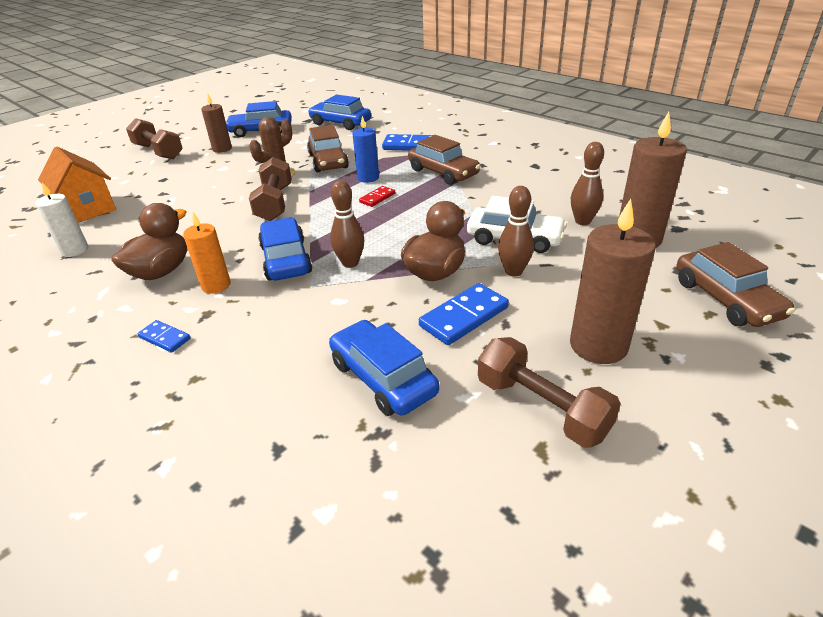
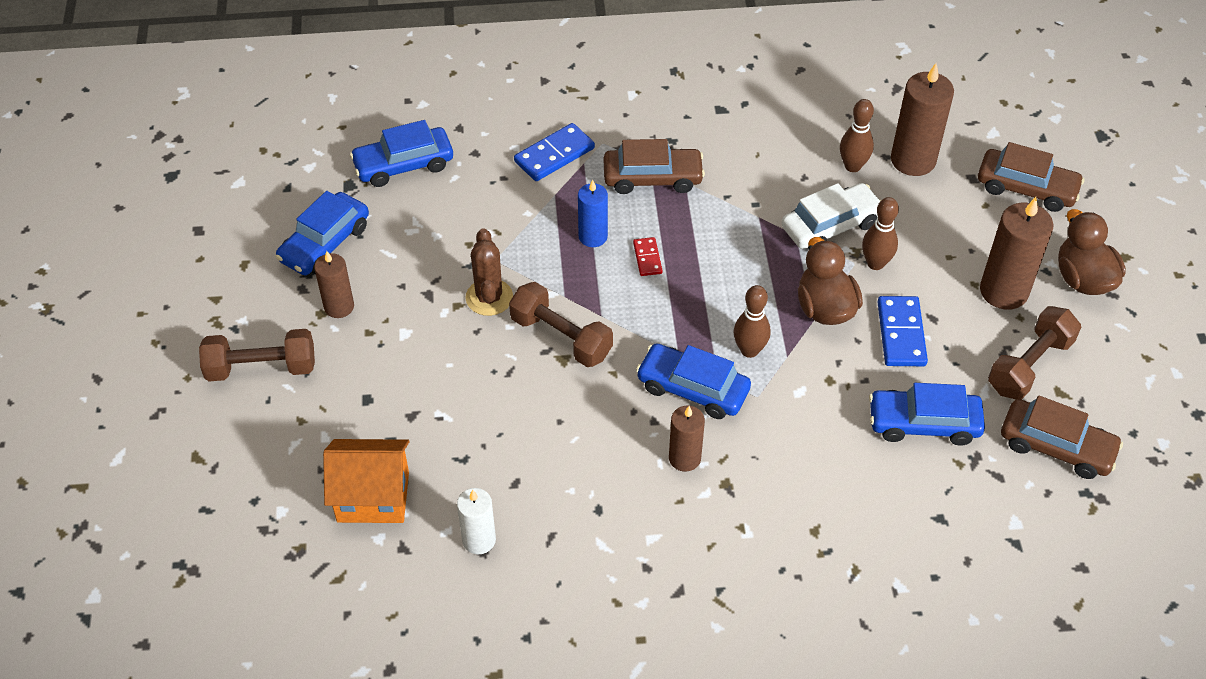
camera: 50 degrees left, 15 degrees up
(161, 271) = (611, 487): brown duck -> brown duck (1083, 279)
(165, 338) = (736, 527): blue domino -> none
(216, 285) = (684, 458): orange candle -> brown candle
(328, 161) = (506, 240): brown car -> brown car (1056, 446)
(541, 408) = (1029, 365): brown dumbbell -> brown dumbbell turned 45 degrees counterclockwise

